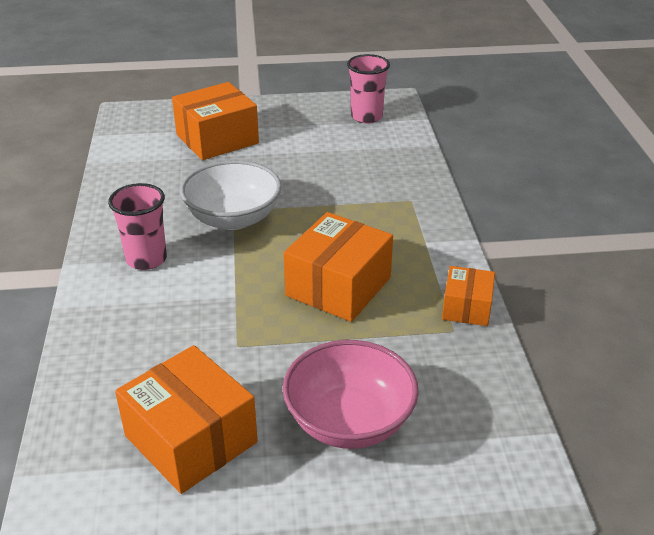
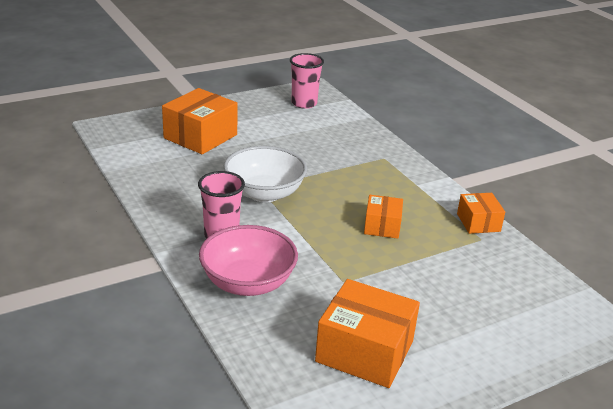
camera: 25 degrees left, 5 degrees down
(338, 286) = (382, 226): orange box -> orange box, size x0.57
(349, 421) = (462, 312): pink bowl -> pink bowl (248, 283)

